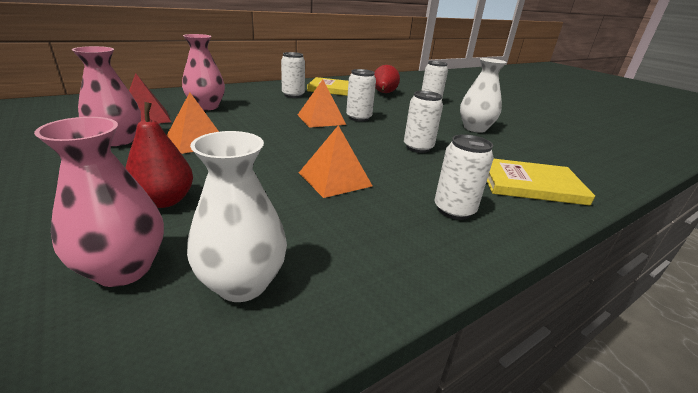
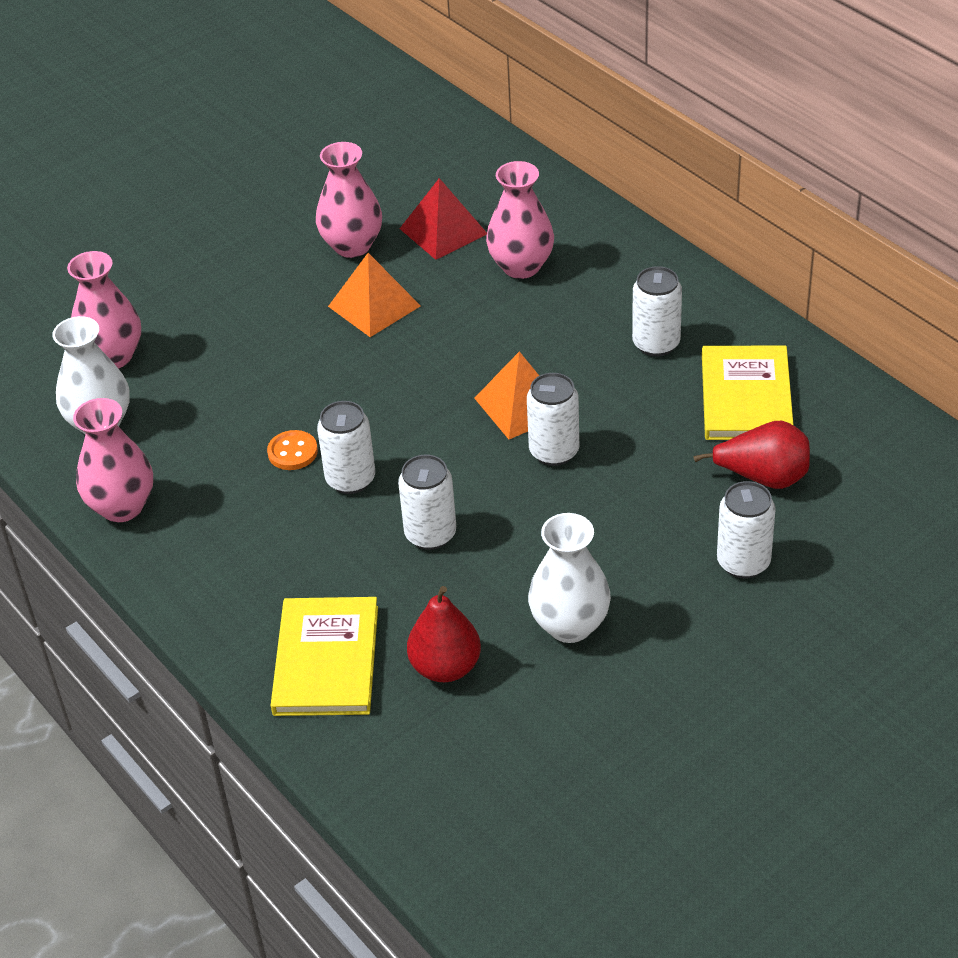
camera: 90 degrees right, 15 degrees up
(164, 201) = (216, 338): red pear -> red pear (445, 667)
(335, 179) = (292, 452): orange pyramid -> orange button
(386, 269) = (122, 507): none -> pink vase
(454, 210) = (235, 564): white can -> white can (350, 479)

